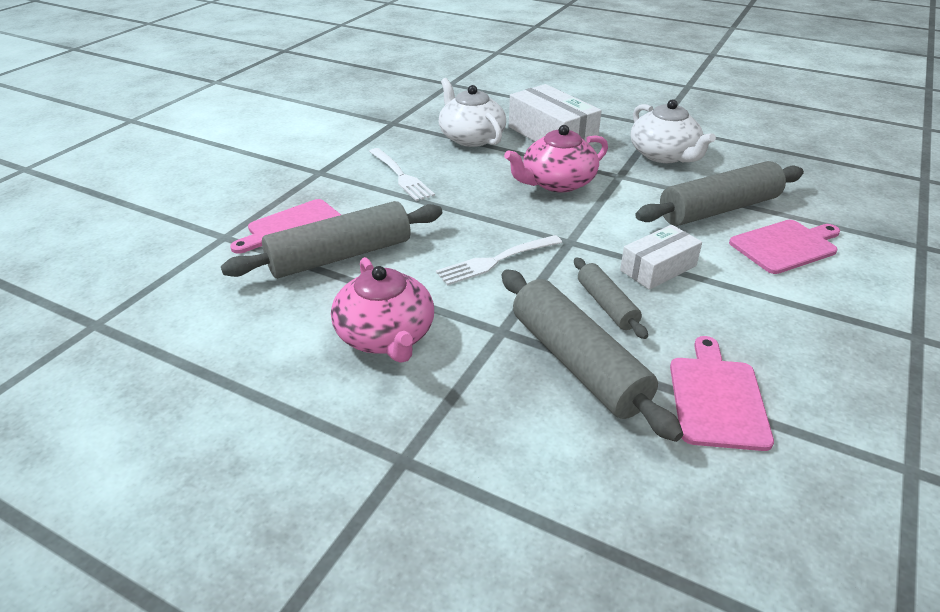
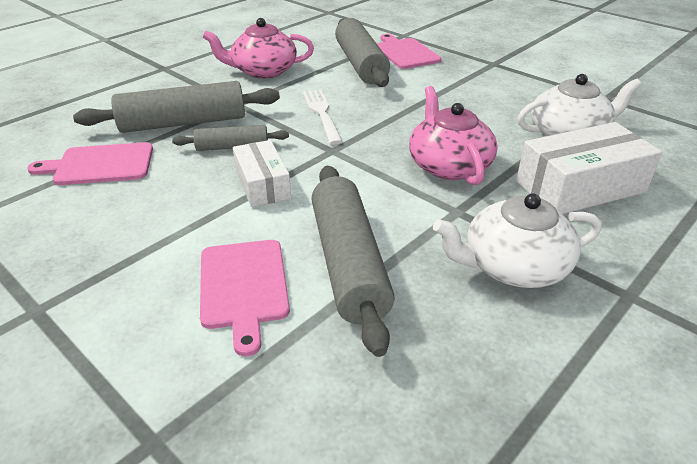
camera: 105 degrees right, 0 degrees up
(401, 176) = (480, 92): white fork -> none
(717, 398) = (100, 165): pink cutting board -> pink cutting board turned 150 degrees clockwise

